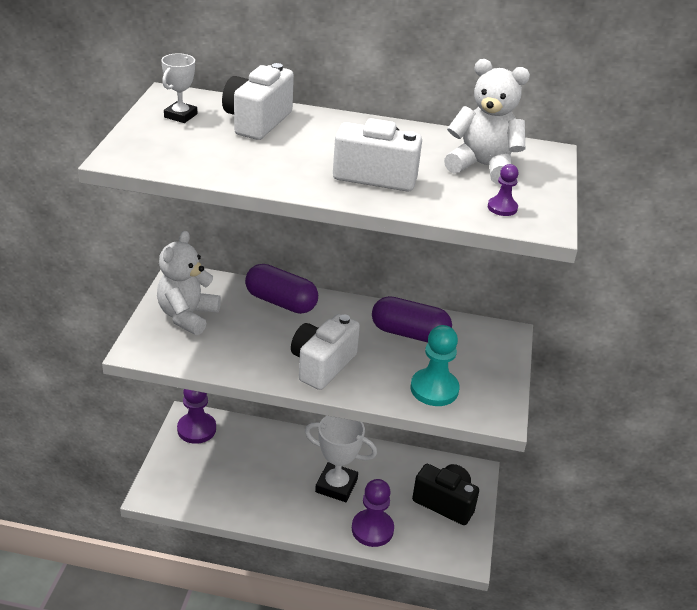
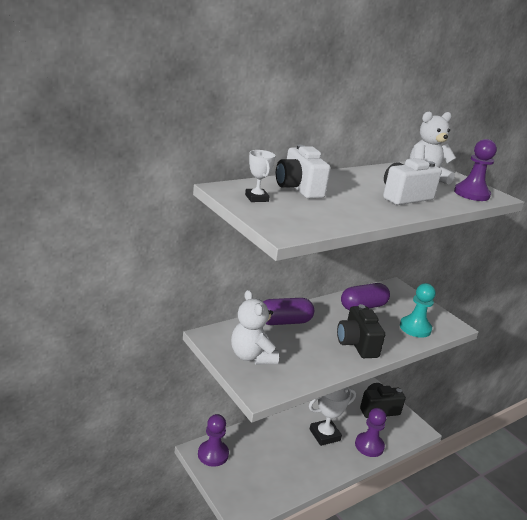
camera: 45 degrees left, 10 degrees down
(322, 365) = (357, 344): white camera -> black camera
(502, 208) = (471, 194): purple pawn -> purple pawn, size x1.91

